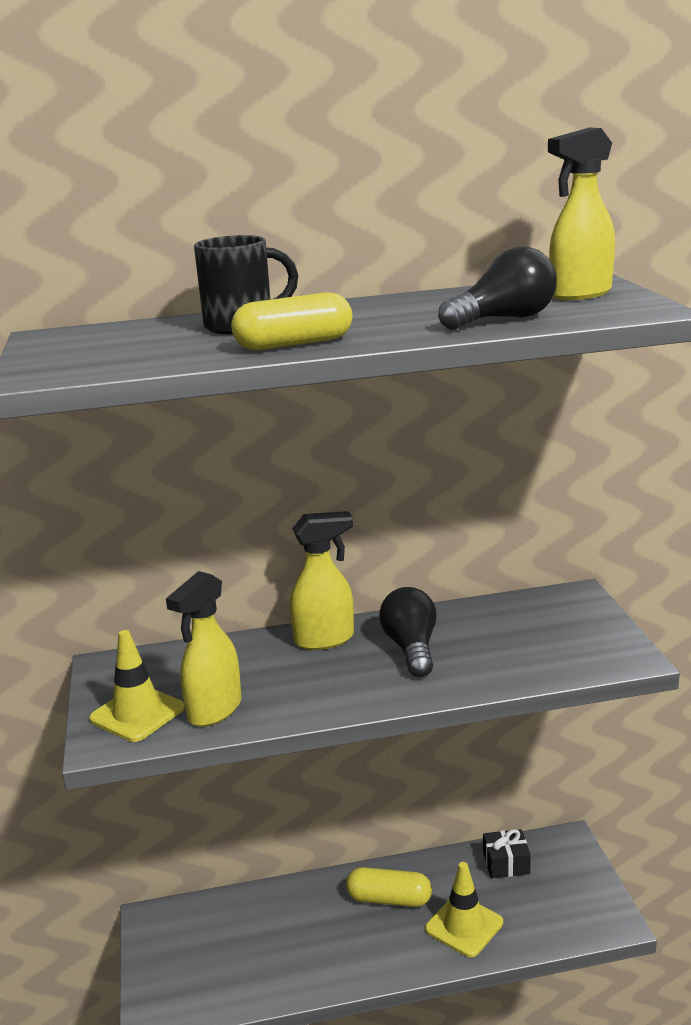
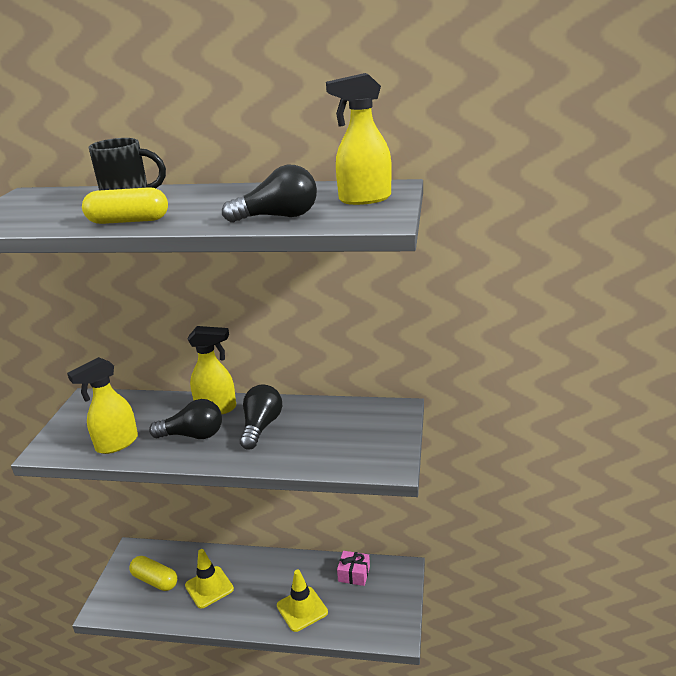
camera: 20 degrees right, 5 degrees up
(137, 713) = (76, 436): yellow traffic cone -> yellow traffic cone (209, 587)
(322, 677) = (193, 435): none -> black light bulb
(389, 899) = (268, 577): yellow capsule -> yellow capsule (155, 580)
(506, 863) = (354, 574): black gift -> pink gift

